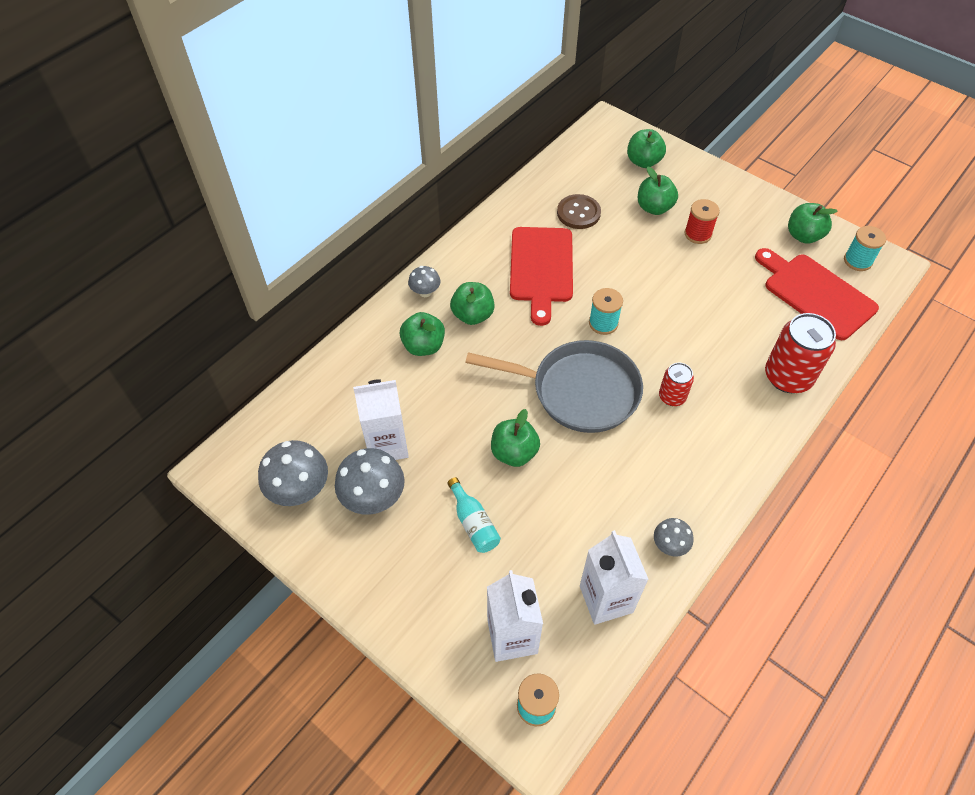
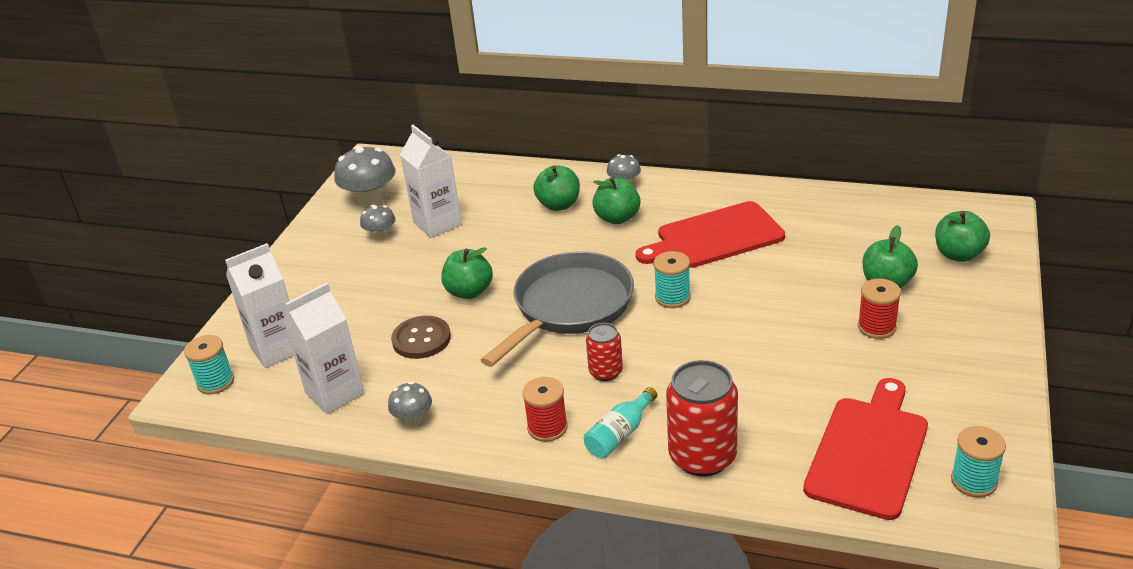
camera: 70 degrees right, 20 degrees down
(373, 498) = (380, 235): grey mushroom -> grey mushroom, size x0.56
(474, 523) = (380, 293): turquoise bottle -> turquoise bottle (620, 434)
(578, 213) = (821, 235): brown button -> brown button (421, 339)
(578, 391) = (569, 307): grey pan -> grey pan turned 135 degrees counterclockwise
(720, 455) = (547, 427): none -> red spool
(803, 236) = (969, 417): green apple -> none

